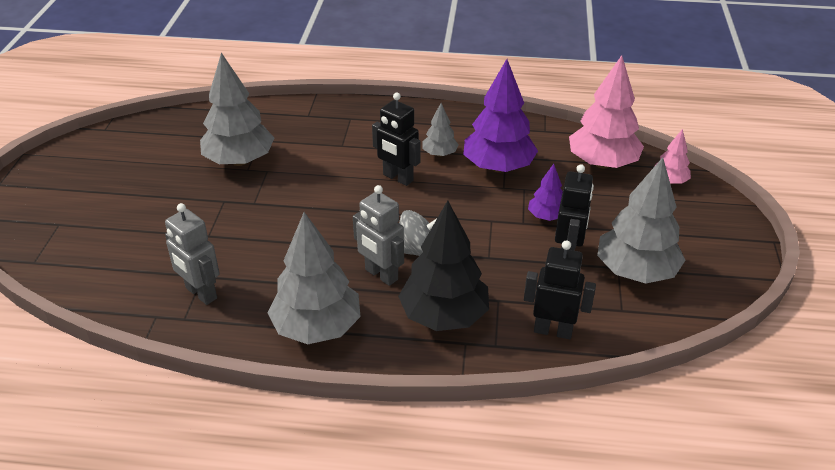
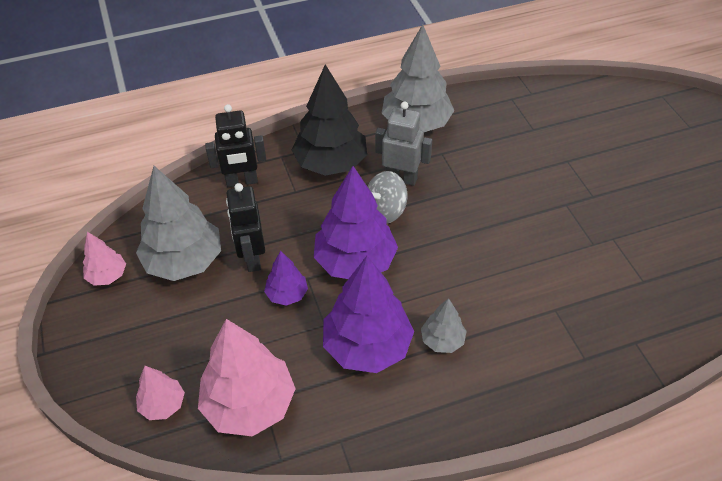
camera: 155 degrees right, 10 degrees up
(201, 293) = (519, 117): grey robot -> none
(239, 161) = (631, 245): grey tree -> none
(398, 178) = (462, 286): black robot -> none
(474, 221) = (355, 262): none -> purple tree
(716, 283) = (107, 276): none -> pink tree

